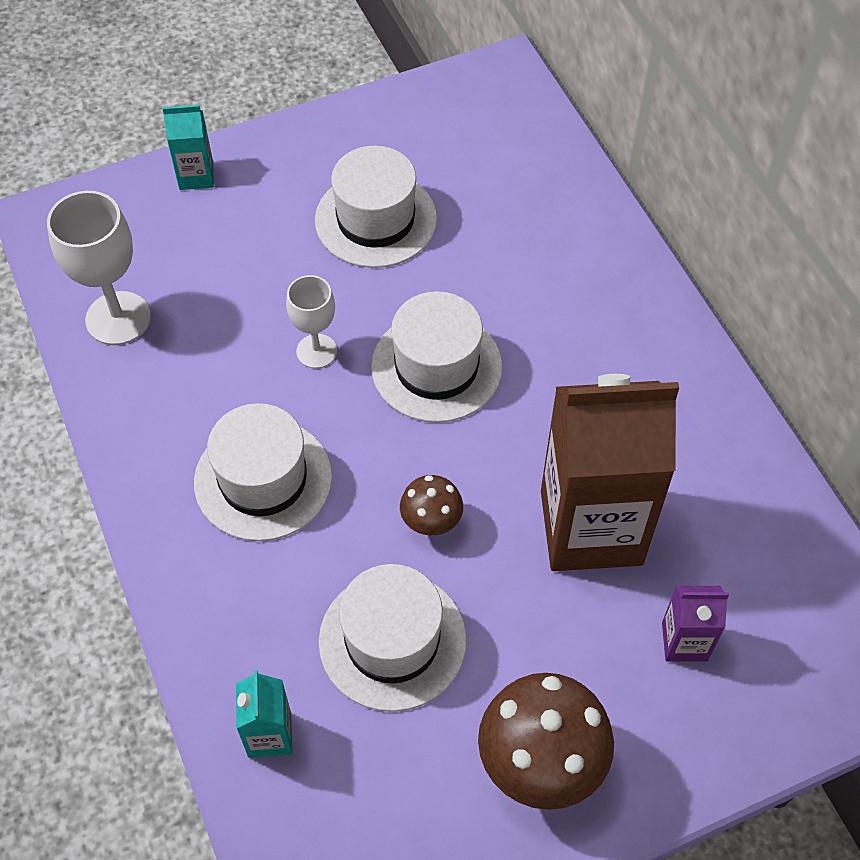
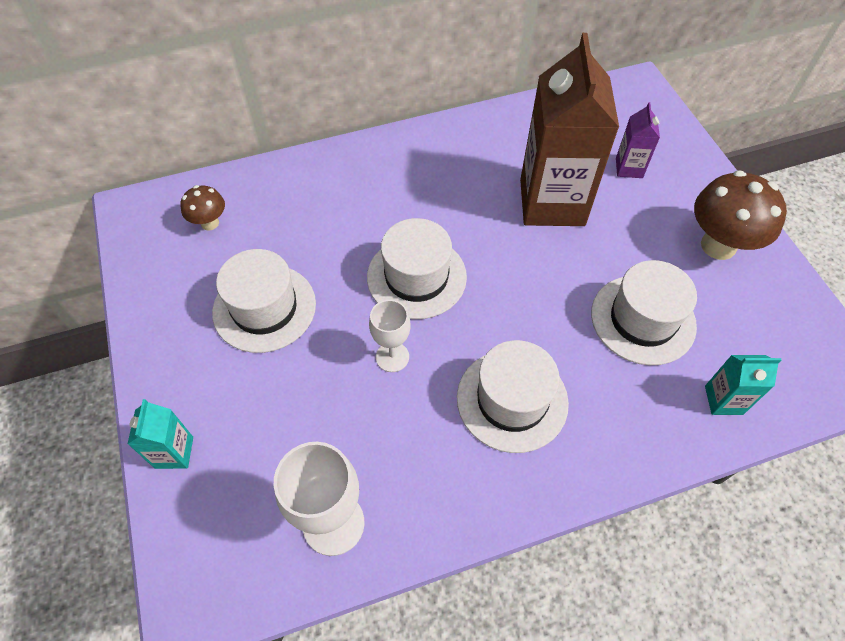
camera: 85 degrees left, 0 degrees up
(431, 523) = (550, 290): brown mushroom -> brown mushroom (210, 223)

